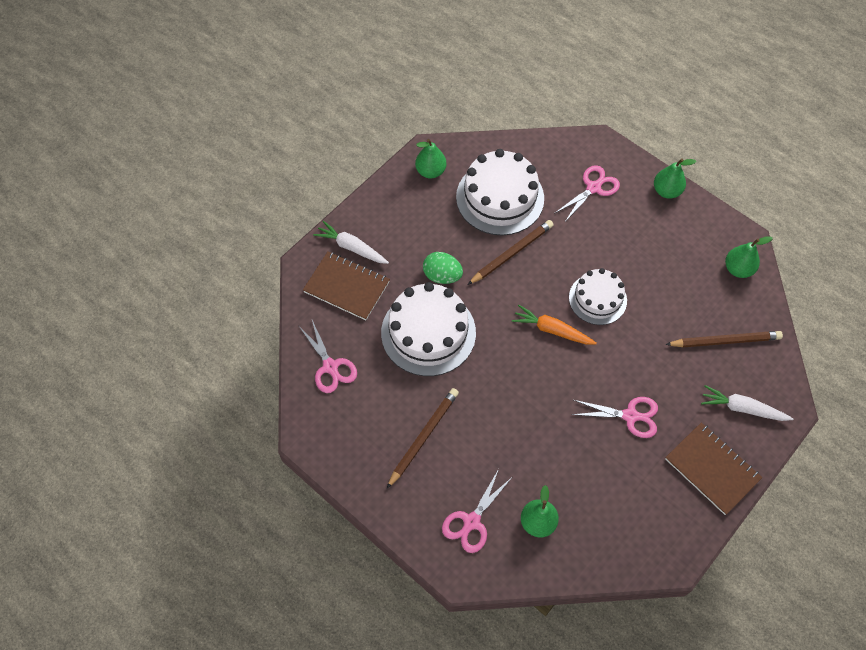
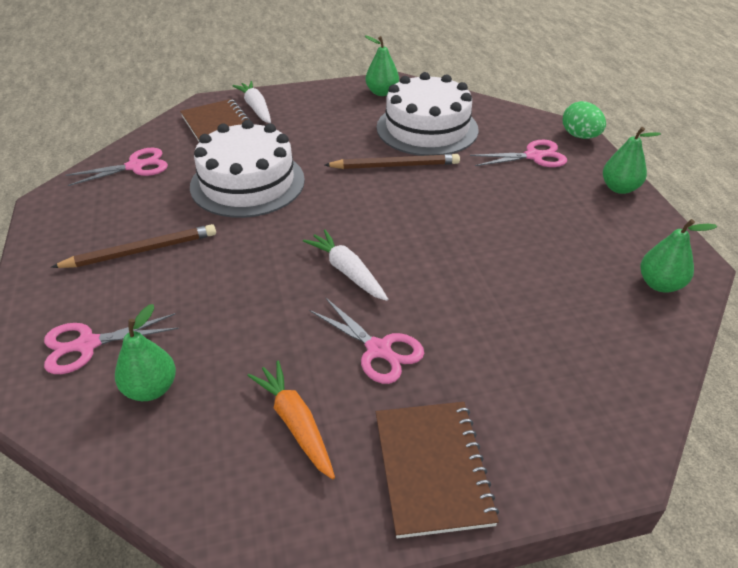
camera: 35 degrees right, 20 degrees down
(330, 367) = (135, 166): pink scissors -> pink scissors turned 120 degrees counterclockwise
(442, 276) = (310, 153): green egg -> green egg (580, 136)
(552, 330) = (371, 235): orange carrot -> orange carrot (295, 423)
(597, 299) = (450, 233): white cake -> none
(725, 341) = (581, 341): brown pencil -> none
(742, 408) = (544, 424): white carrot -> white carrot (347, 271)

